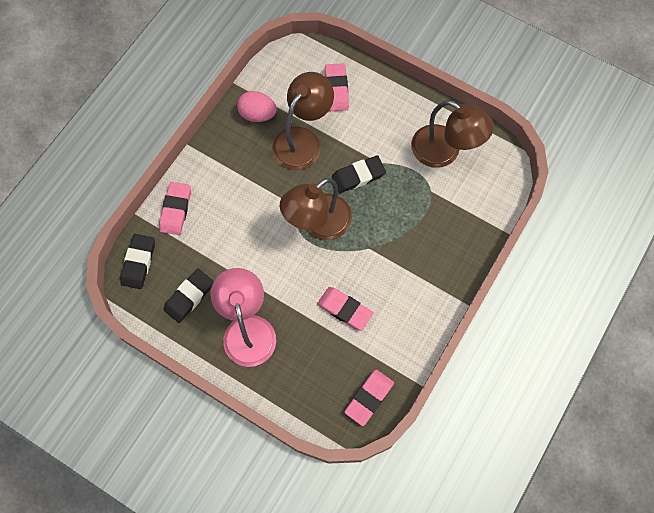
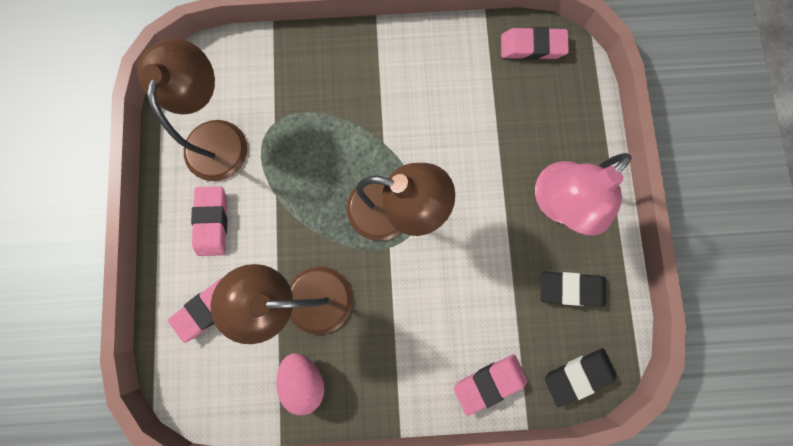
camera: 125 degrees left, 10 degrees up
(344, 309) = (465, 123): pink eraser -> pink eraser (212, 222)
(358, 176) = (307, 208): black eraser -> none

